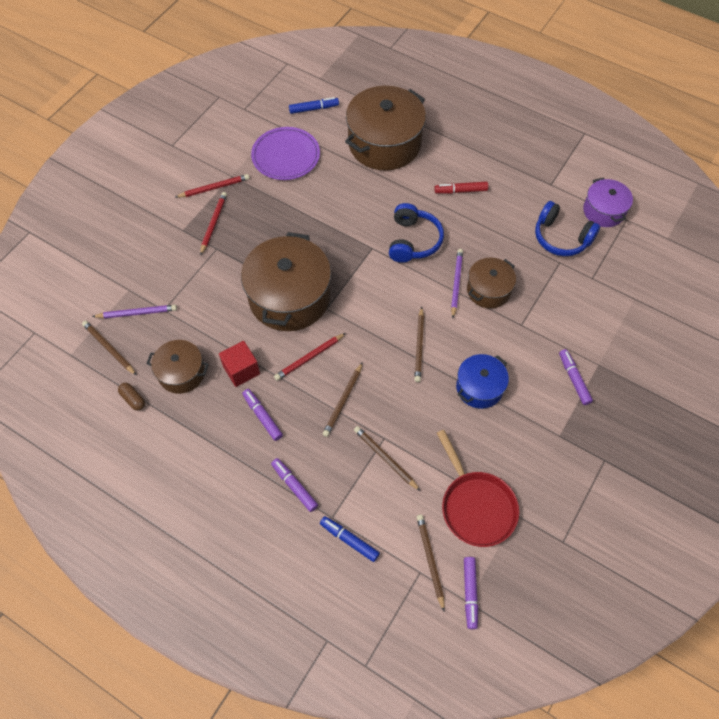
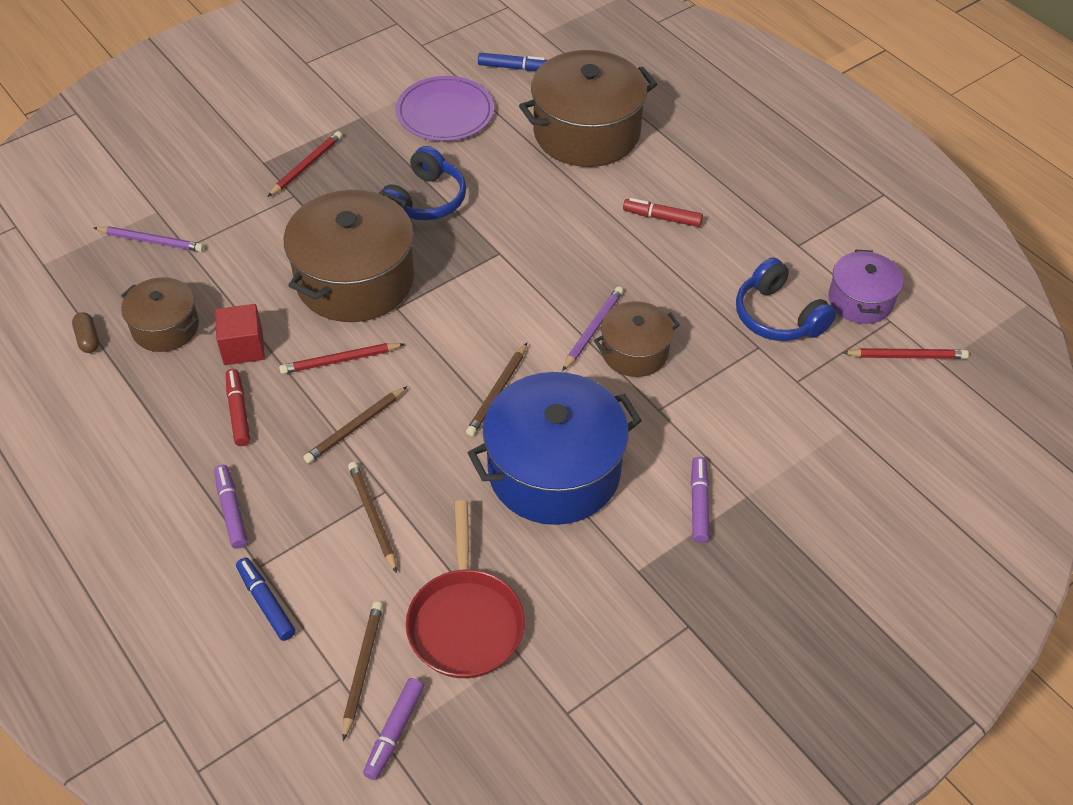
camera: 20 degrees right, 10 degrees down
(109, 348) = (93, 271): brown pencil -> none
(214, 188) = (331, 125): red pencil -> red pencil (906, 356)
(262, 416) = (238, 411): purple marker -> red marker
(413, 241) = (561, 260): blue headphones -> blue headphones (425, 200)
(479, 387) = (554, 471): blue pot -> blue pot, size x1.83

